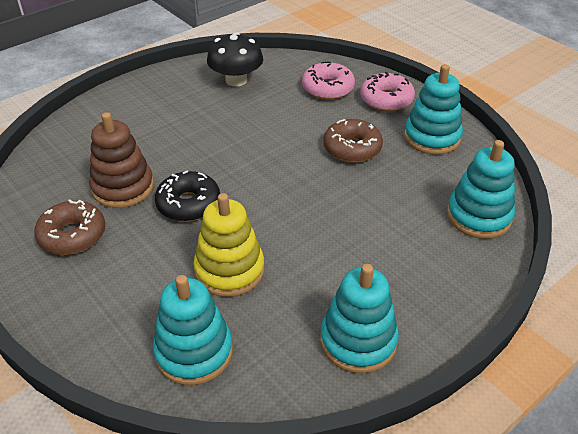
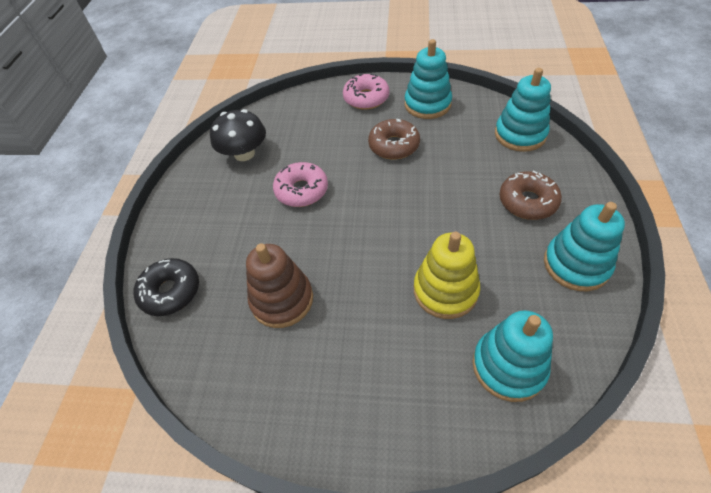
camera: 40 degrees left, 10 degrees up
(72, 235) = (300, 371): brown donut -> brown donut (527, 201)
(188, 204) = (349, 270): black donut -> black donut (170, 291)
(328, 88) = (318, 116): pink donut -> pink donut (301, 190)

